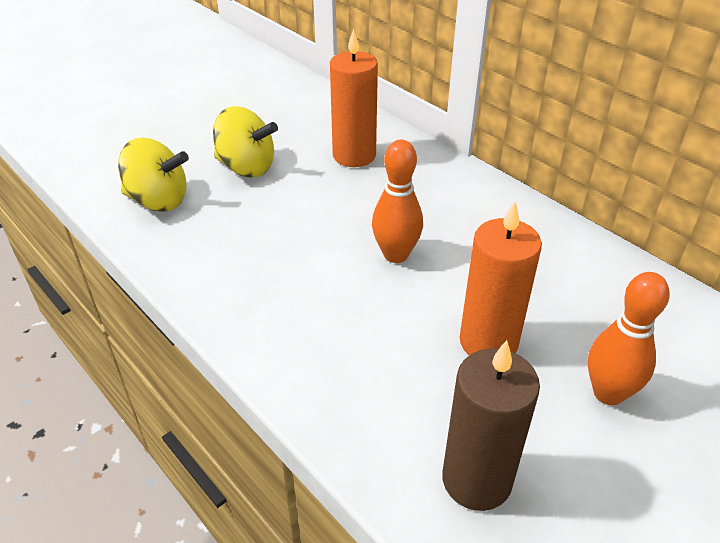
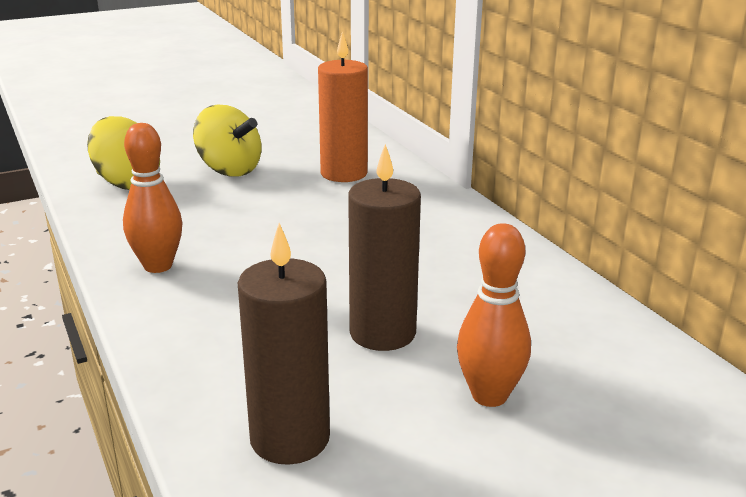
camera: 15 degrees right, 15 degrees down
(396, 255) = (332, 252): orange bowling pin -> orange bowling pin (158, 266)
(488, 342) = (382, 333): orange candle -> brown candle

